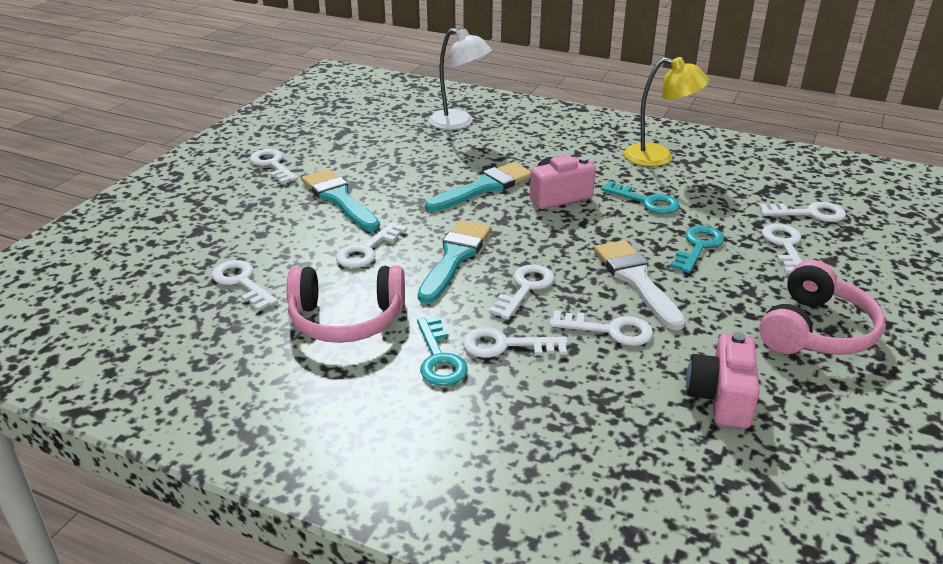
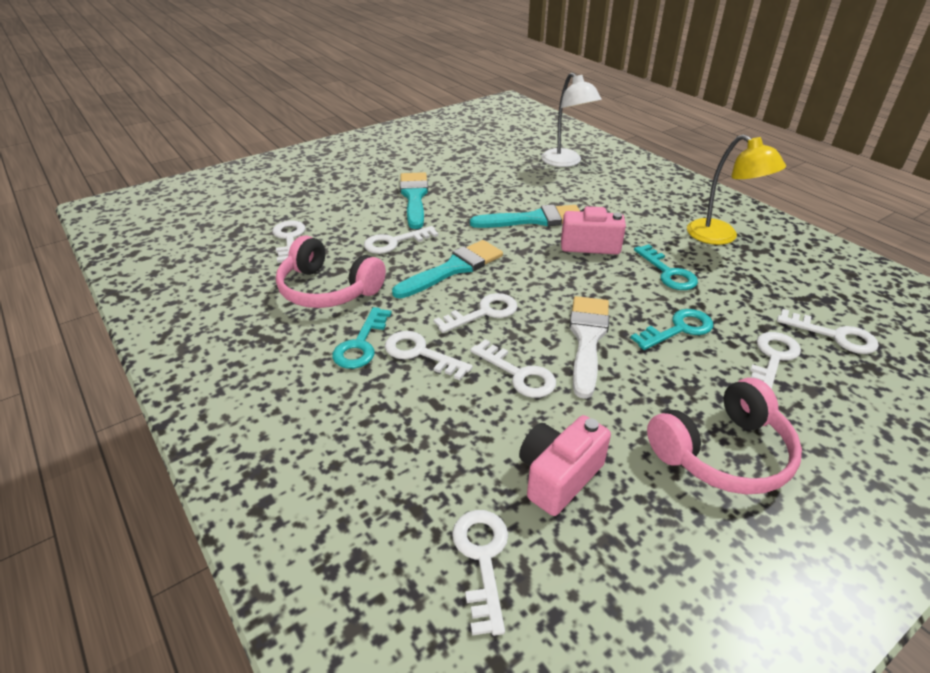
camera: 30 degrees right, 5 degrees up
(272, 165) = (394, 160): white key -> white key (482, 559)

